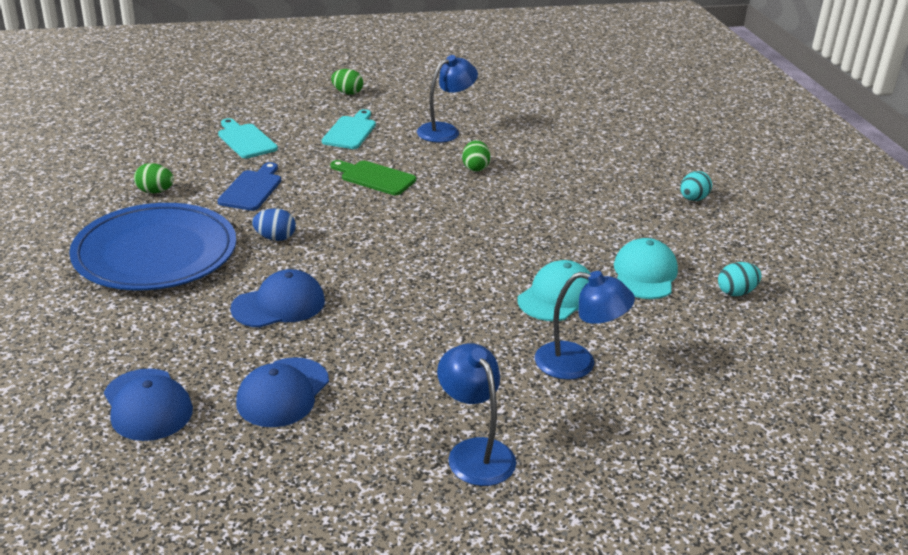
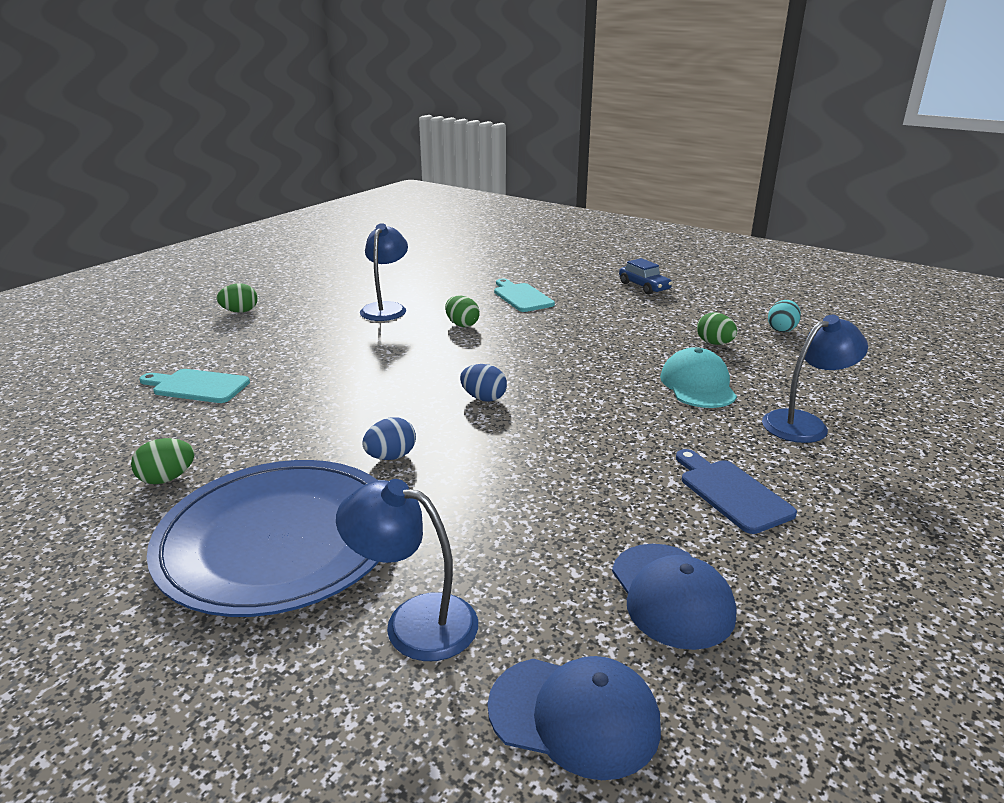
camera: 40 degrees left, 5 degrees down
(252, 189) = (284, 425): blue cutting board -> blue cutting board (731, 493)
(279, 305) = (509, 514): blue cap -> none
(350, 131) = (300, 339): turquoise cutting board -> turquoise cutting board (521, 297)
(375, 177) = (391, 365): green cutting board -> none
(391, 229) = (483, 398): none -> blue egg
(474, 452) = (892, 534): blue lamp -> blue lamp (414, 621)
(644, 274) = (714, 343): turquoise cap -> green egg
(693, 199) = (644, 286): turquoise egg -> blue car

